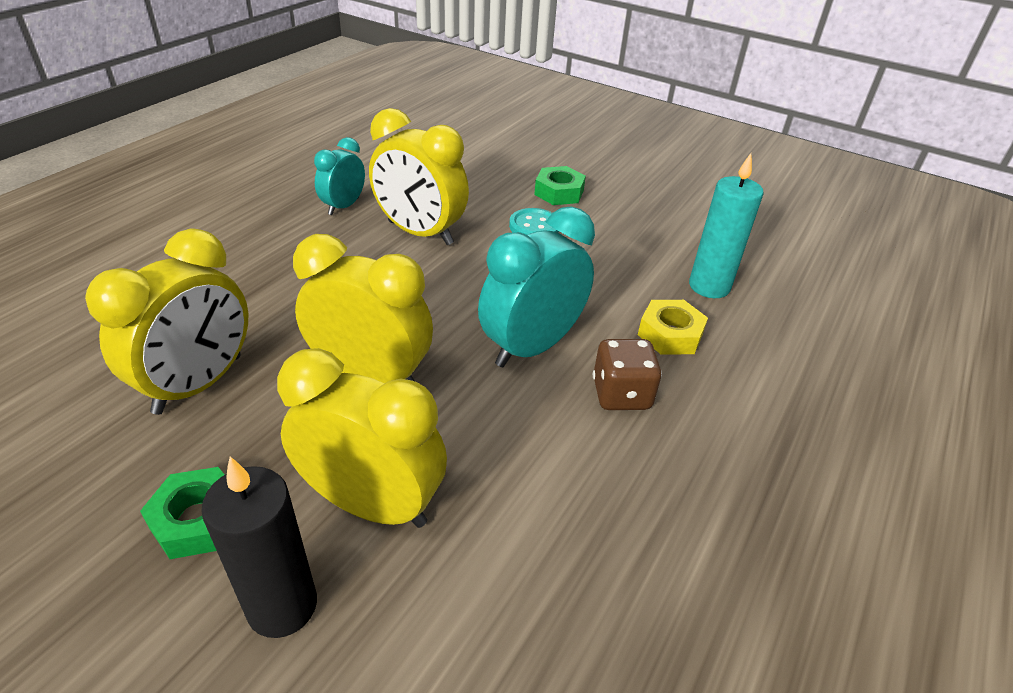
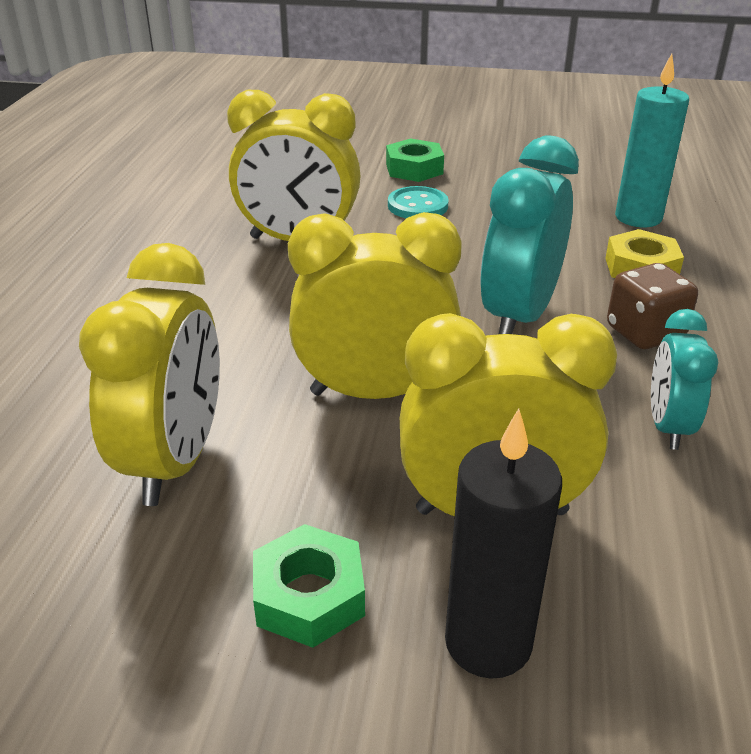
camera: 20 degrees left, 5 degrees down
(343, 206) = (182, 236): turquoise clock -> turquoise clock (668, 426)

